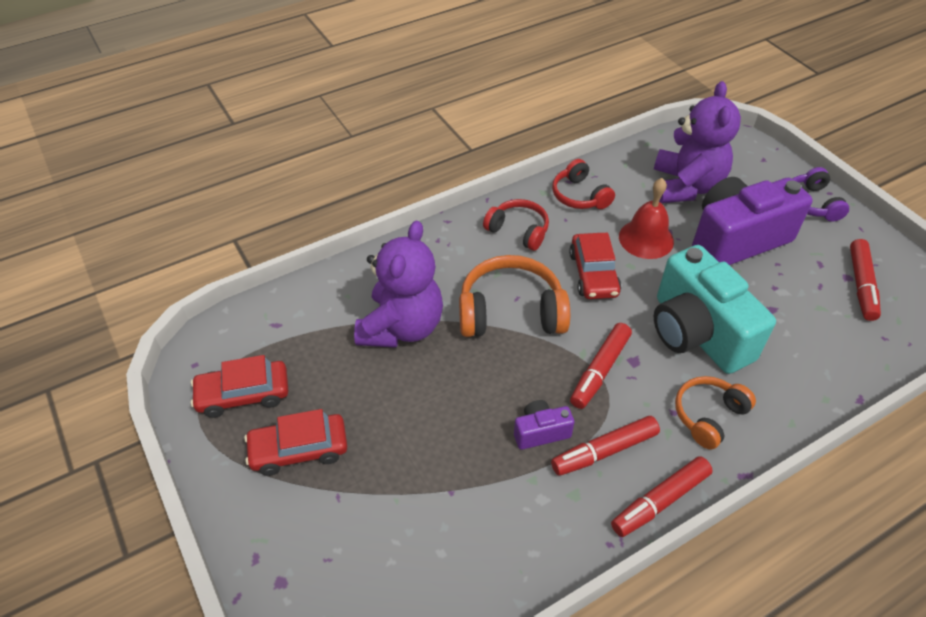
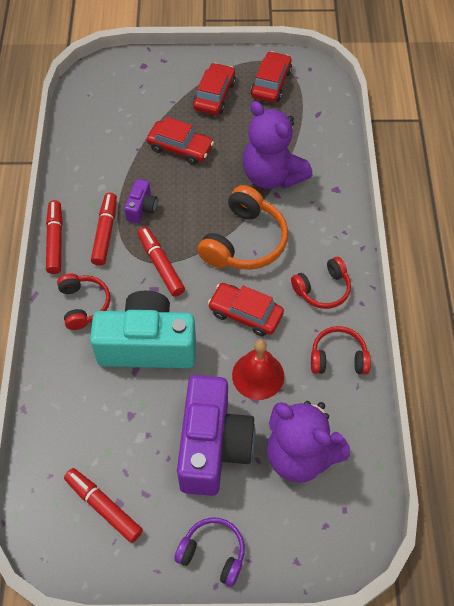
camera: 120 degrees right, 10 degrees up
(417, 441) = (180, 148): none -> red car
(708, 416) = (84, 305): orange headphones -> red headphones

